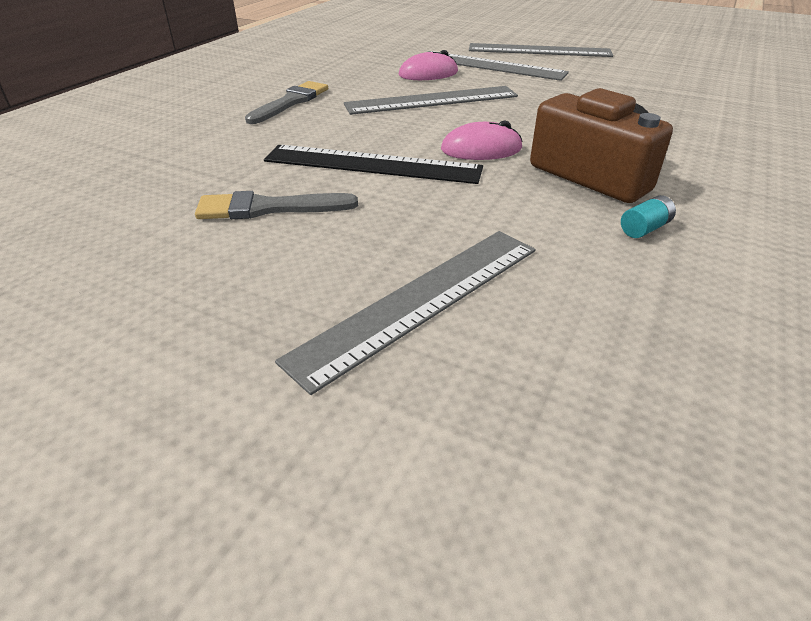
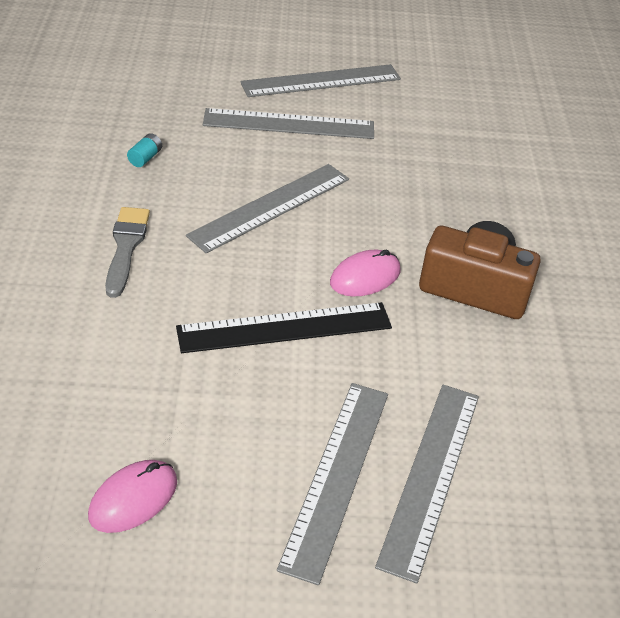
camera: 30 degrees left, 5 degrees up
(268, 208) = (239, 416): grey brush -> none
(315, 272) = (336, 476): none -> grey ruler
(428, 73) = (234, 155): pink mouse -> pink mouse (133, 498)
(644, 229) = (539, 346): turquoise battery -> turquoise battery (145, 158)

